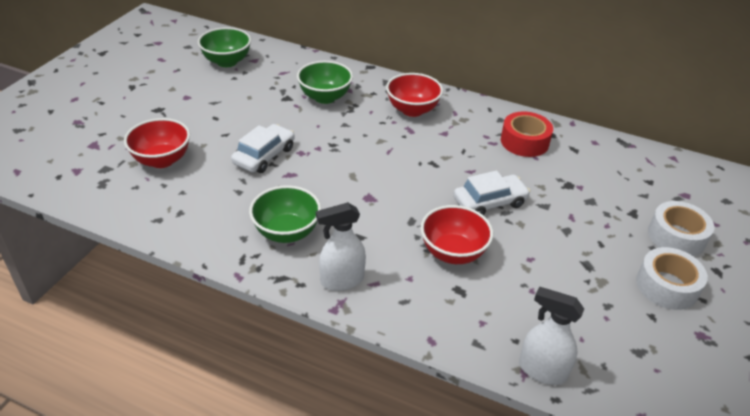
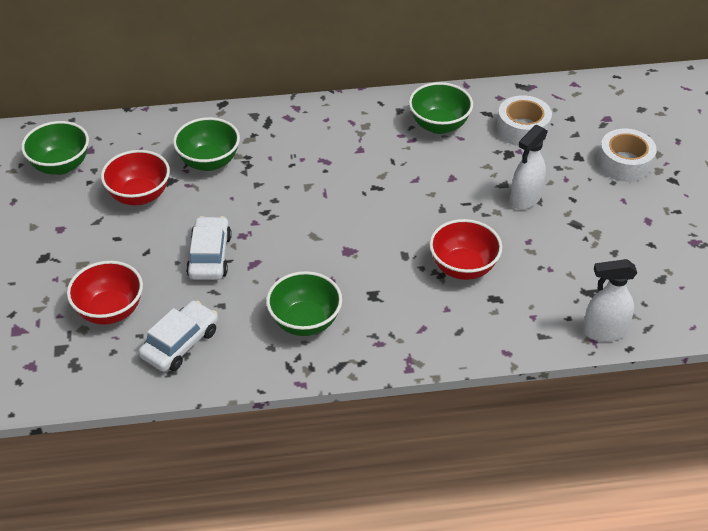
camera: 30 degrees left, 5 degrees up
(341, 280) = (393, 340): white spray bottle -> white spray bottle (525, 199)
(412, 110) = (309, 137): red bowl -> red bowl (139, 195)
(489, 202) = (456, 203): white car -> white car (180, 343)
(524, 142) = (439, 125): red tape -> green bowl
(667, 286) = (645, 212): white tape -> white tape (522, 129)

